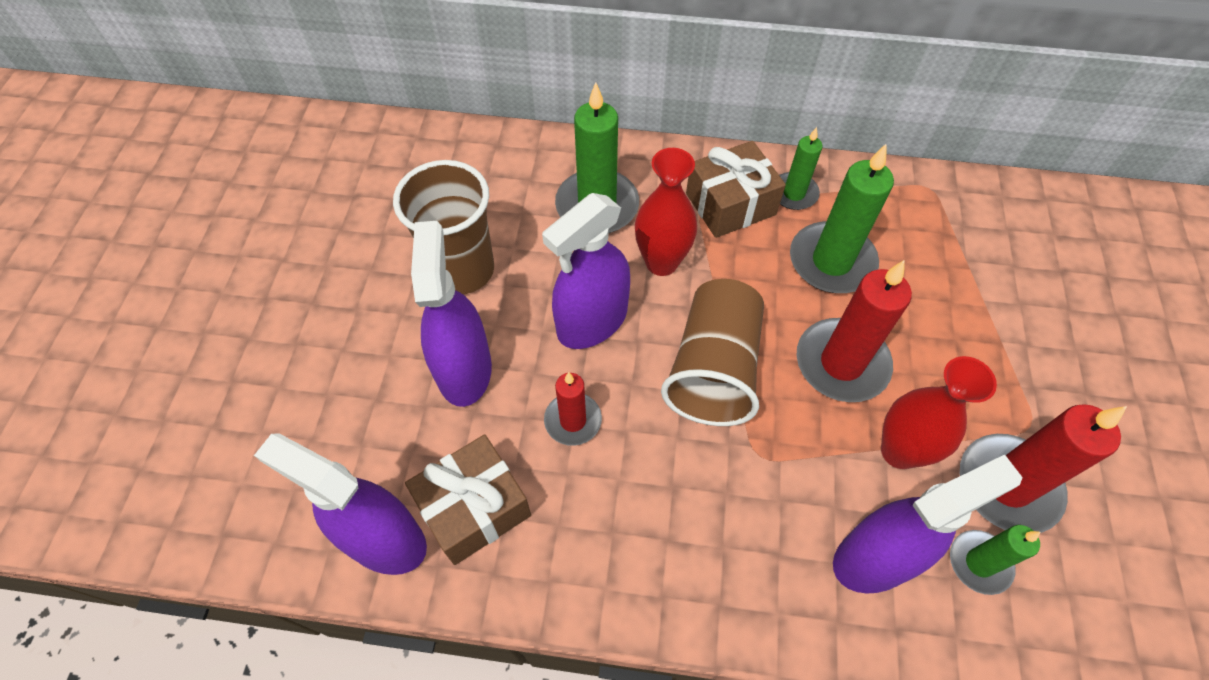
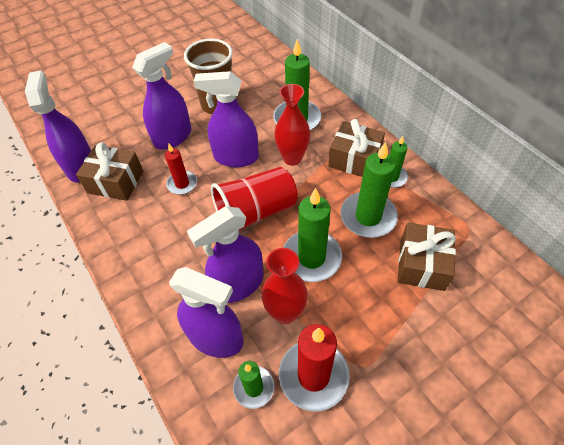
camera: 50 degrees right, 5 degrees down
(713, 369) = (256, 212): brown cup -> red cup
(814, 473) = (238, 284): none -> purple spray bottle
(841, 363) = (311, 258): red candle -> green candle
(942, 267) = (422, 264): none -> brown gift

